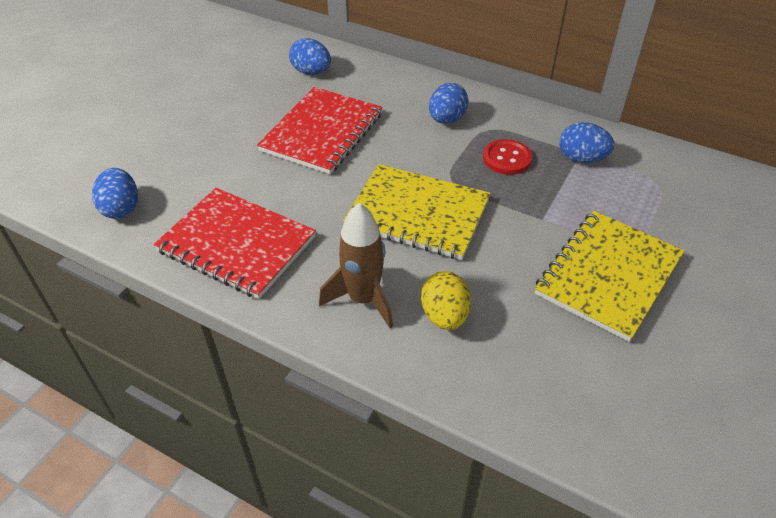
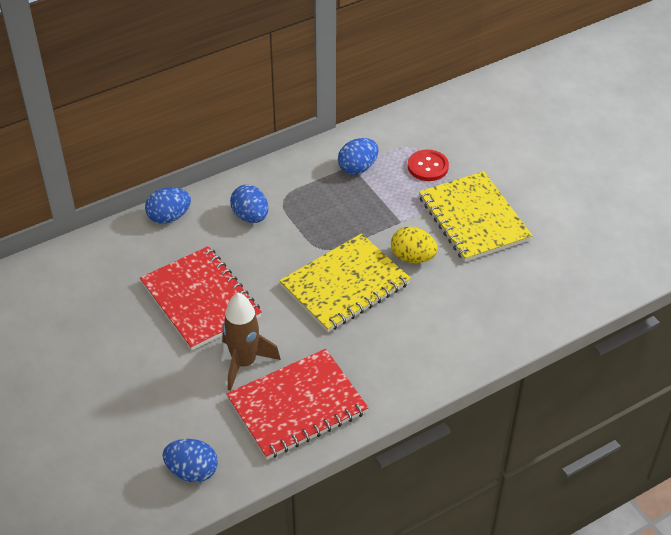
camera: 60 degrees left, 0 degrees up
(311, 72) = (105, 272): blue egg -> blue egg (169, 217)
(363, 299) = (407, 352): brown rocket -> brown rocket (244, 363)
(444, 316) = (451, 316): yellow egg -> yellow egg (412, 257)
(507, 158) = (325, 206): red button -> red button (428, 167)

